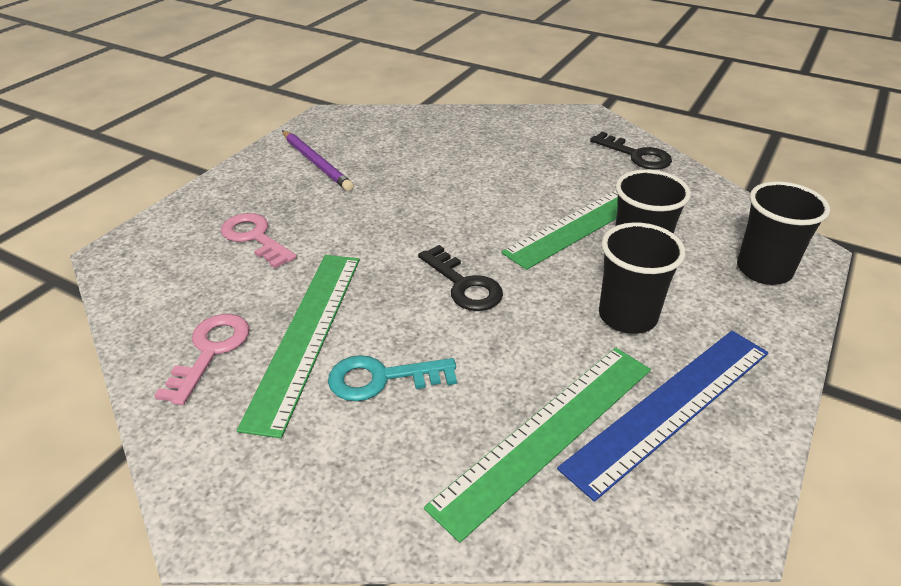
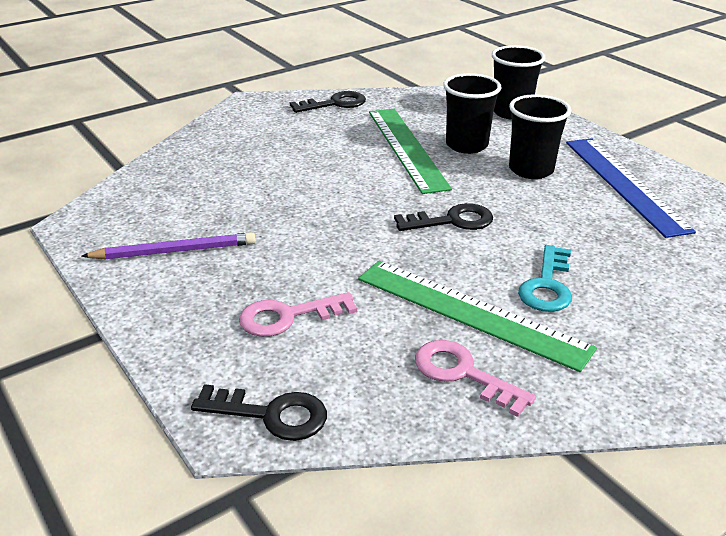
camera: 65 degrees left, 5 degrees down
(133, 266) = (271, 414): none -> black key
(548, 434) = (632, 232): green ruler -> none

